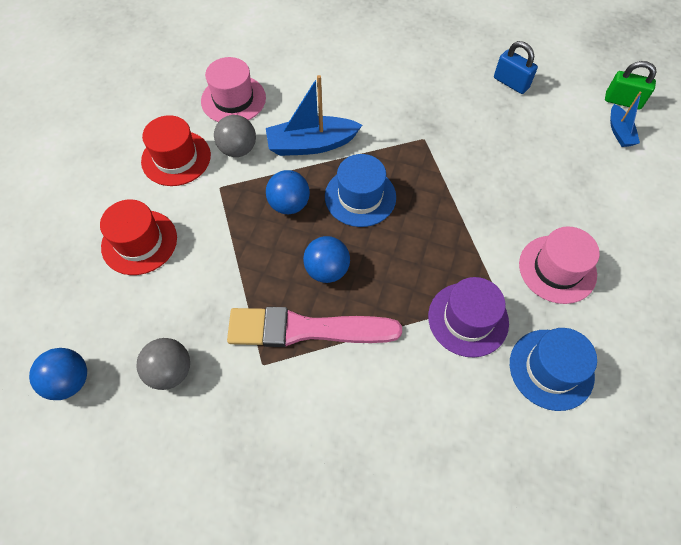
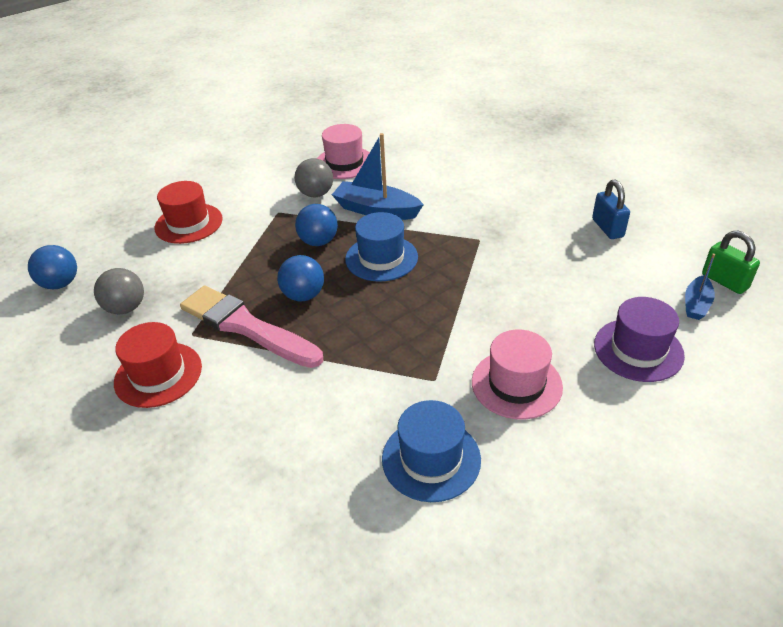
camera: 35 degrees right, 20 degrees down
(176, 158) = (266, 184): red hat -> red hat (158, 374)
(468, 319) = (389, 382): purple hat -> purple hat (638, 350)

